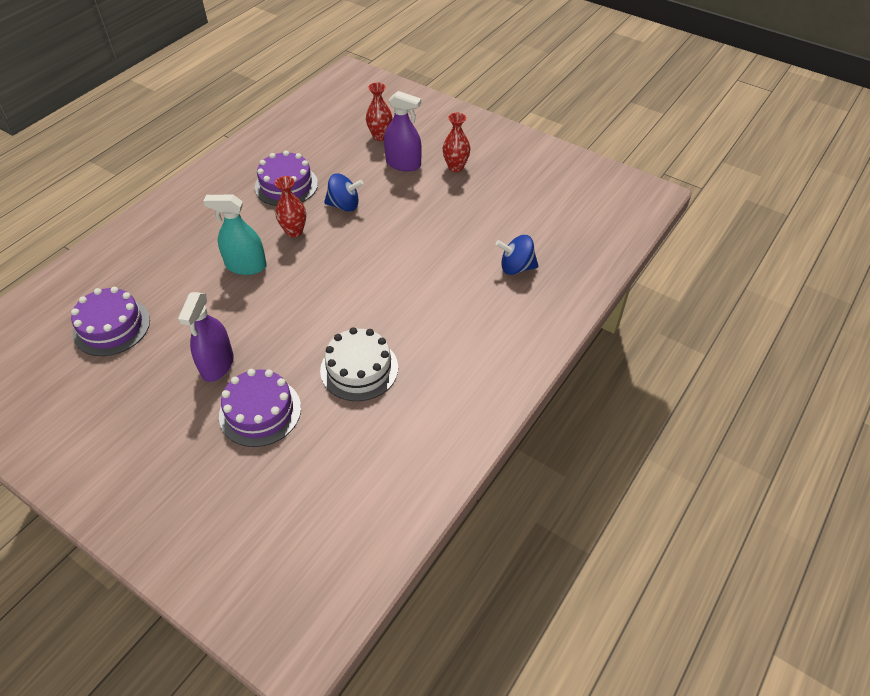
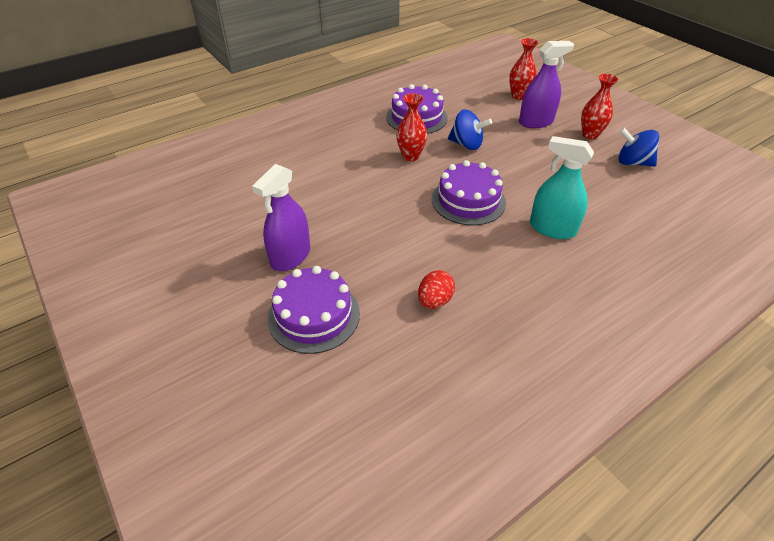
camera: 20 degrees right, 5 degrees down
(111, 326) = (211, 197): purple cake -> purple cake (468, 200)
(246, 266) = (354, 175): turquoise spray bottle -> turquoise spray bottle (552, 228)
(359, 369) = (434, 301): white cake -> red egg
(403, 164) = (536, 122): purple spray bottle -> purple spray bottle turned 60 degrees counterclockwise
(516, 267) = (641, 241): blue spinning top -> blue spinning top (632, 162)

